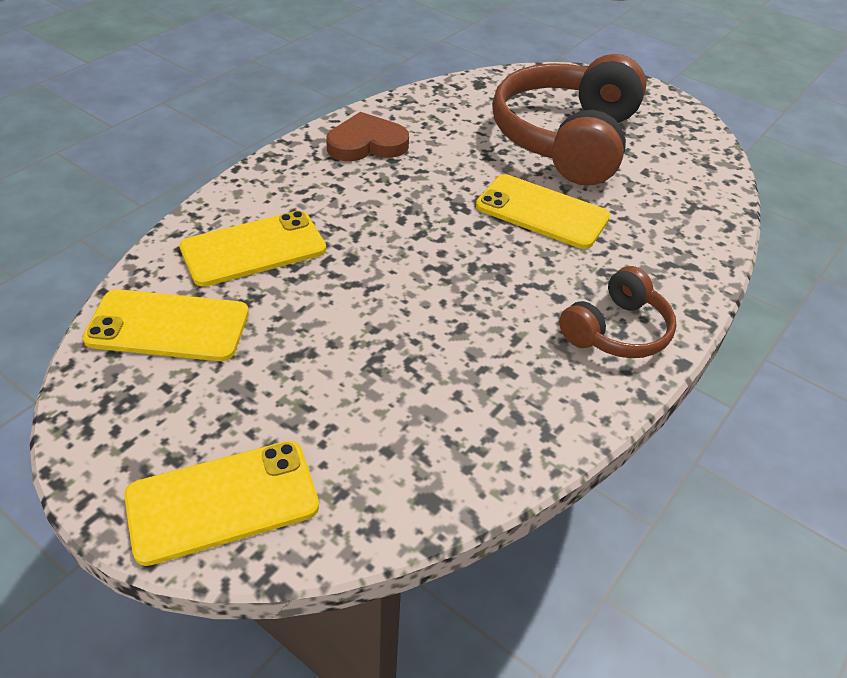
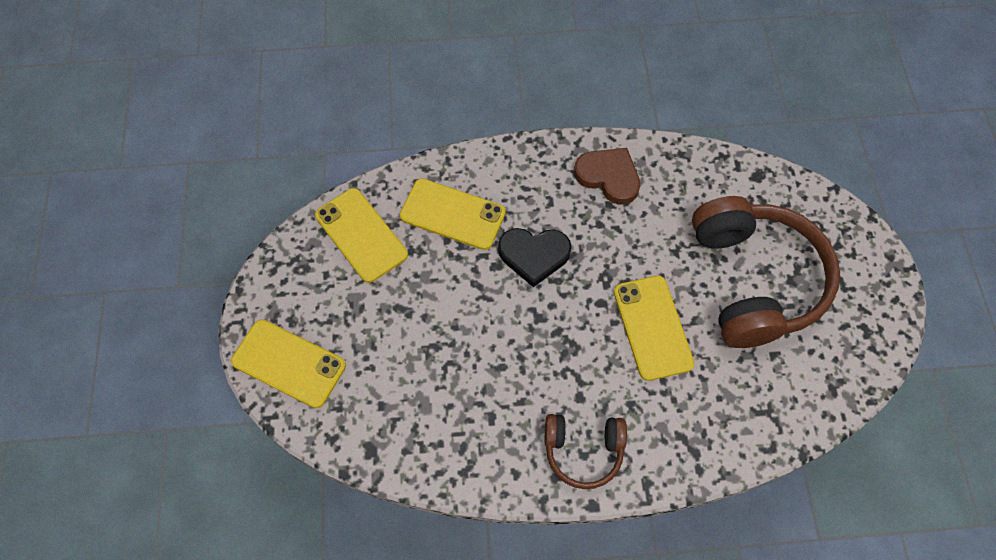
camera: 50 degrees right, 20 degrees up
(376, 229) = (534, 255): none -> black heart
(567, 140) = (754, 280): brown headphones -> brown headphones turned 105 degrees clockwise

